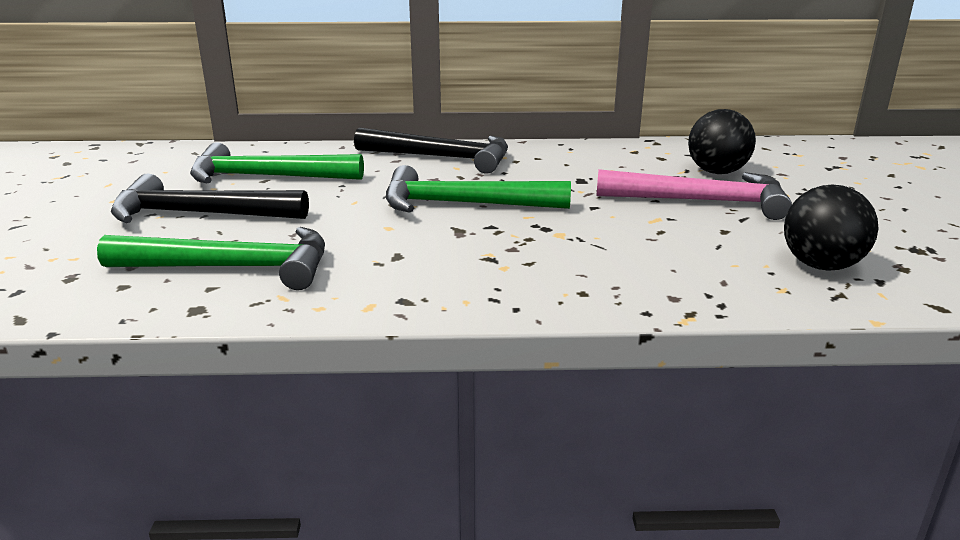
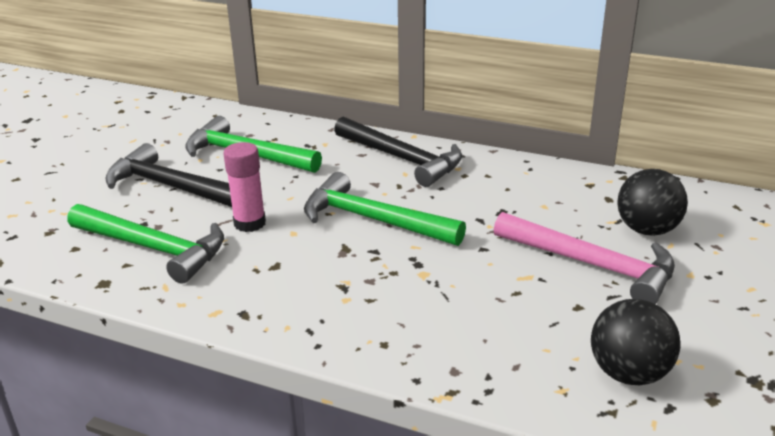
camera: 25 degrees right, 5 degrees up
(330, 228) = (249, 223): none -> pink glue stick

